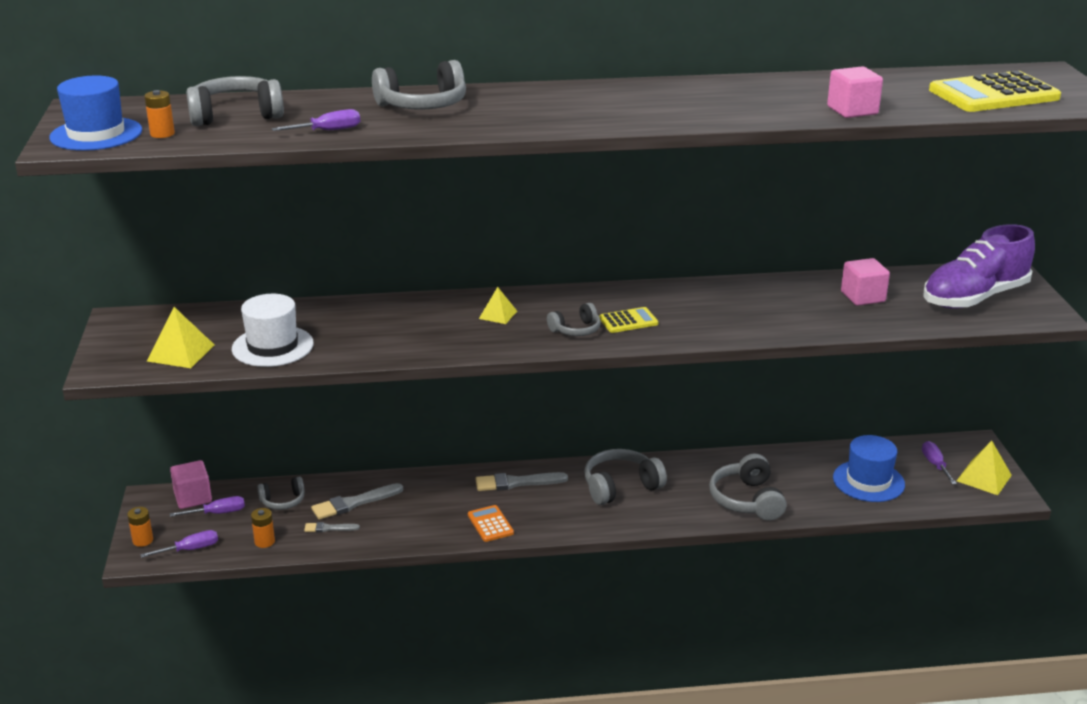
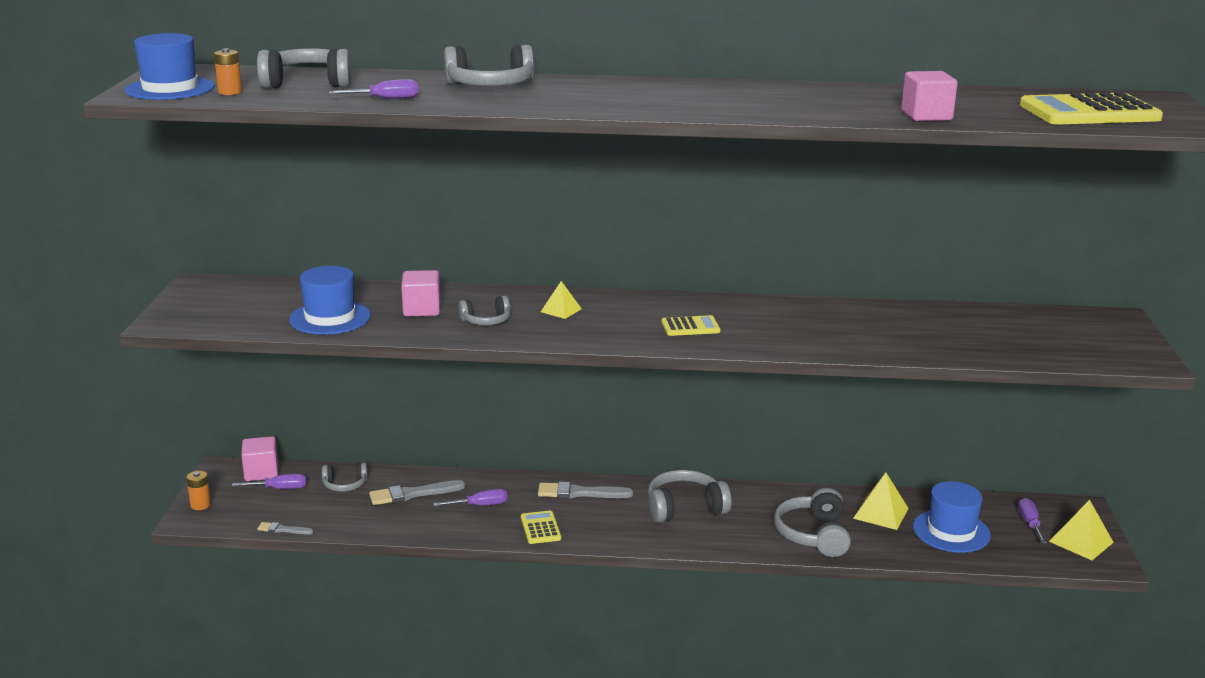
camera: 10 degrees right, 5 degrees down
(181, 353) = (241, 315): yellow pyramid -> yellow pyramid (880, 513)
(190, 549) = (241, 518): purple screwdriver -> purple screwdriver (480, 505)
(264, 541) = (314, 519): orange battery -> none
(272, 346) = (330, 318): white hat -> blue hat
(329, 528) = (380, 514): grey brush -> grey brush (283, 529)
(490, 524) = (540, 528): orange calculator -> yellow calculator
(576, 330) = (633, 330): grey headphones -> grey headphones (486, 321)
(863, 297) = (947, 327): pink cube -> pink cube (422, 309)
(974, 297) = (1070, 337): purple shoe -> none

